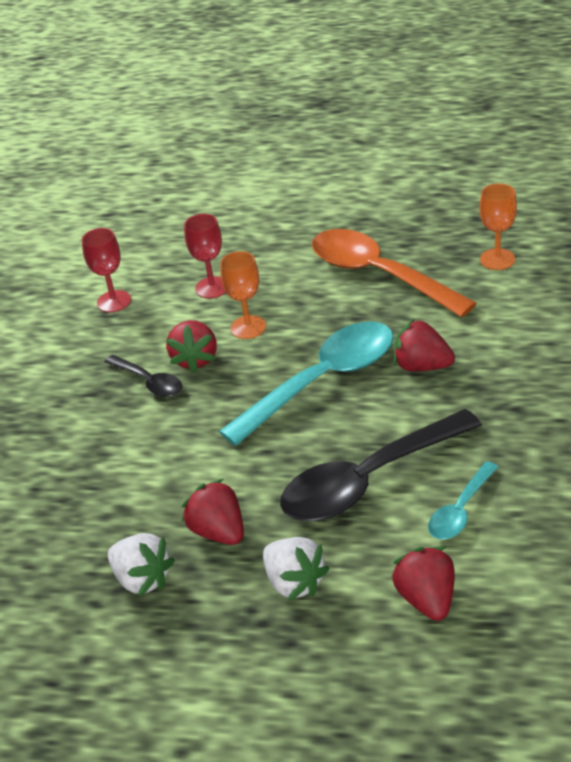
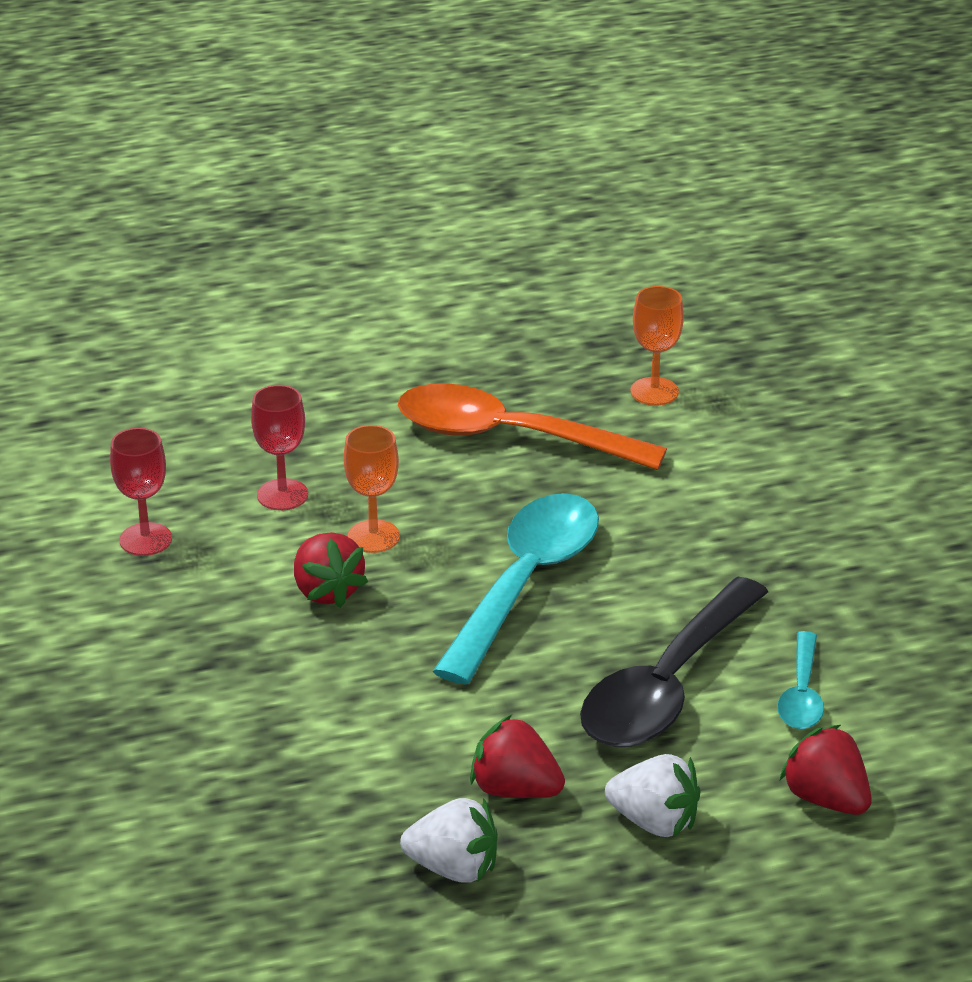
camera: 30 degrees left, 5 degrees down
(149, 382) = (281, 633): black spoon -> none
(422, 366) = (643, 539): red strawberry -> none

